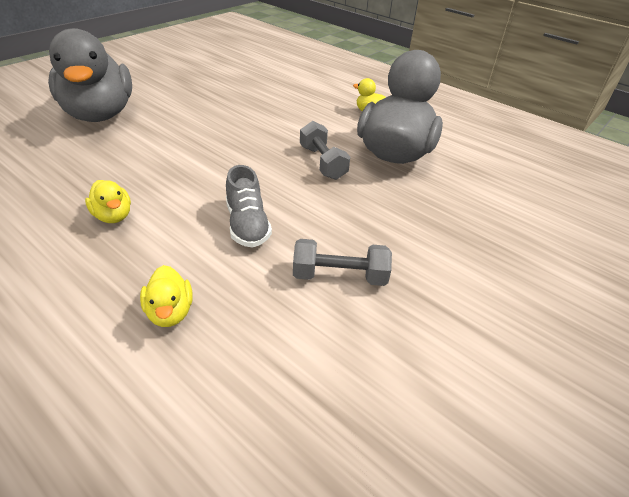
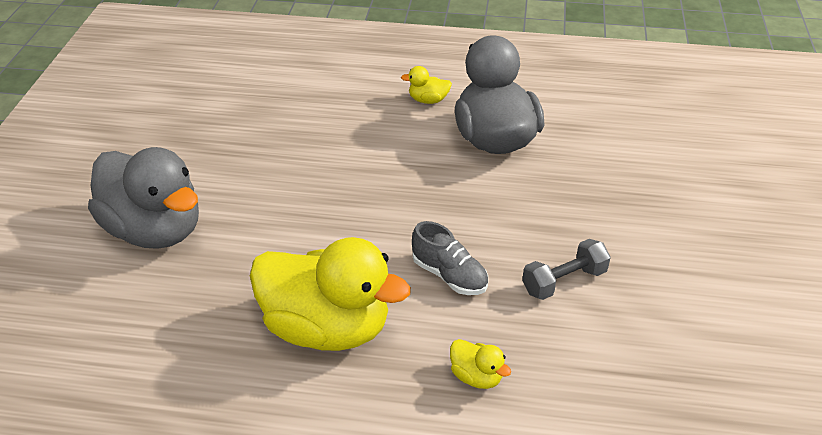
camera: 30 degrees left, 0 degrees up
(113, 216) = (327, 328): yellow duck -> yellow duck, size x2.46
(322, 163) = (443, 181): grey dumbbell -> none

